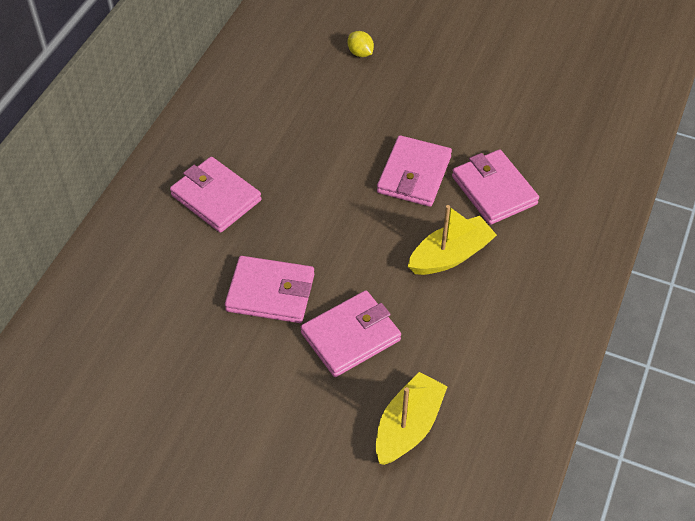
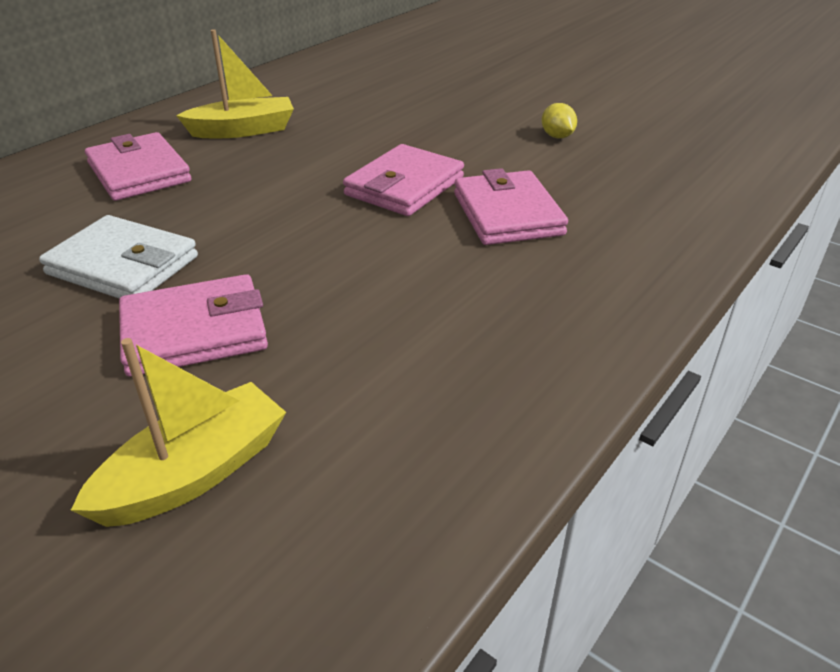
camera: 15 degrees right, 15 degrees down
(270, 292) = (123, 265): pink wallet -> white wallet
(360, 53) = (402, 92): yellow lemon -> yellow lemon (557, 136)
(450, 255) = (408, 267): yellow boat -> yellow boat (243, 130)

